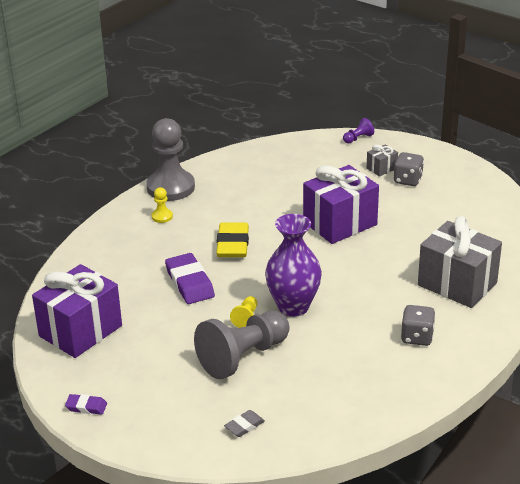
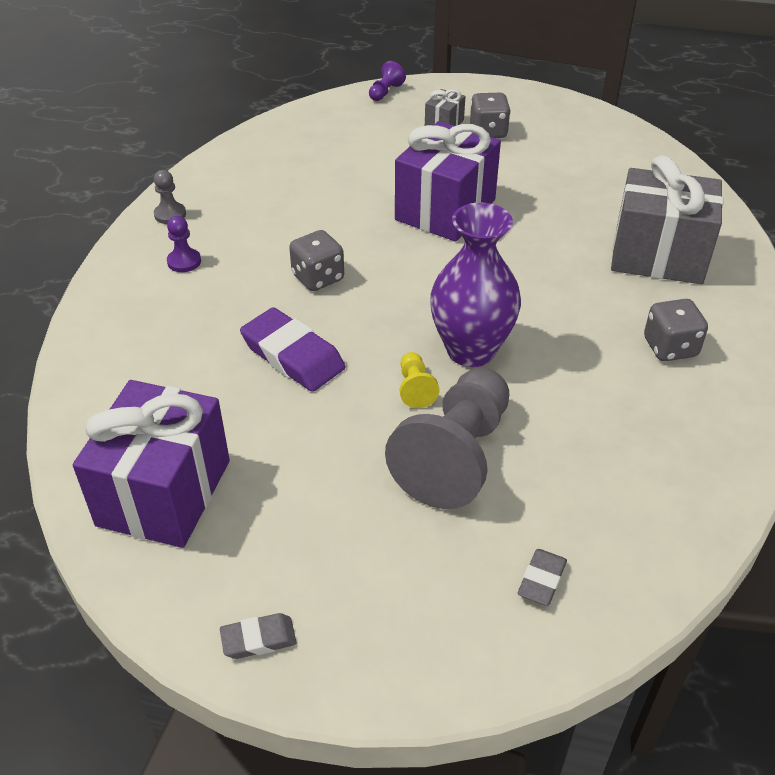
camera: 25 degrees left, 10 degrees up
(86, 407) = (258, 639): purple eraser -> grey eraser
(162, 216) = (184, 262): yellow pawn -> purple pawn
(170, 187) = (170, 214): grey pawn -> grey pawn, size x0.42
(232, 244) = (318, 278): yellow eraser -> grey dice

